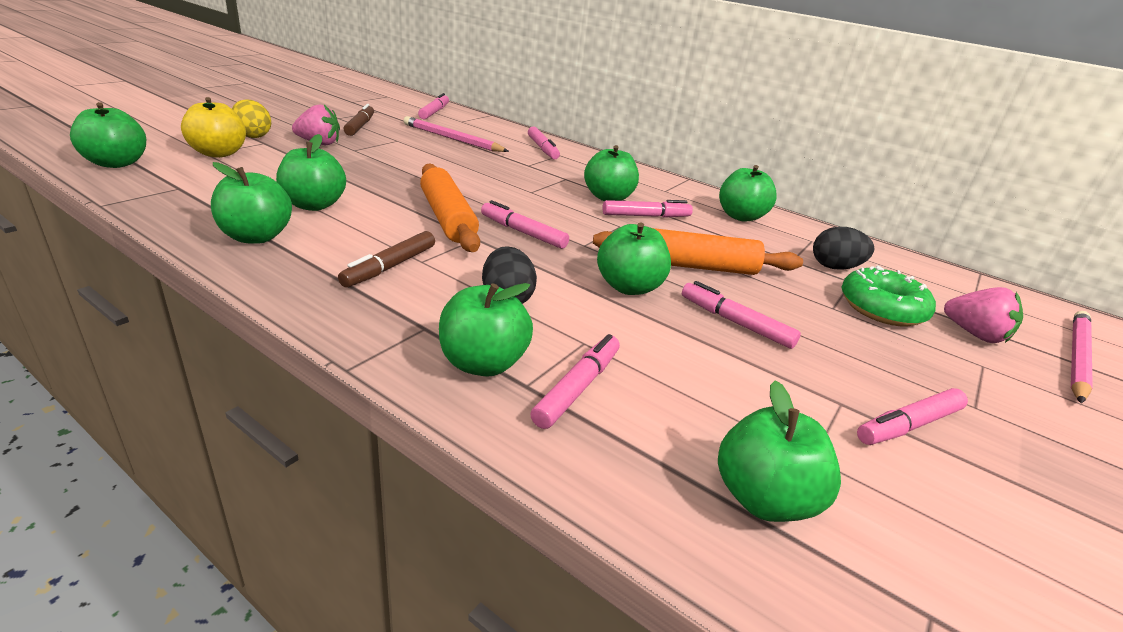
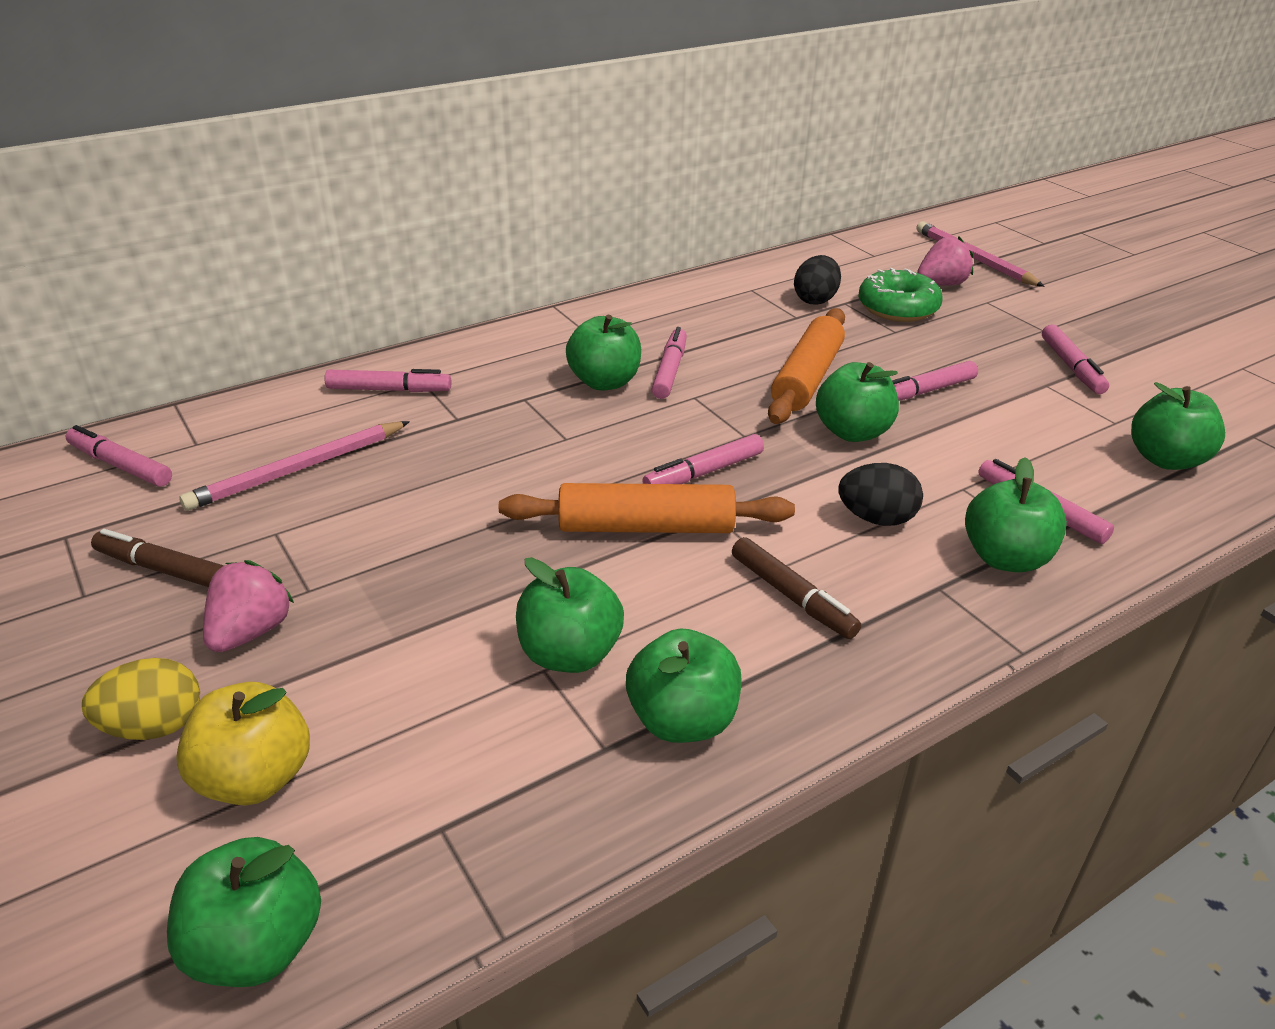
camera: 65 degrees left, 5 degrees up
(740, 216) = (683, 309): green apple -> none

